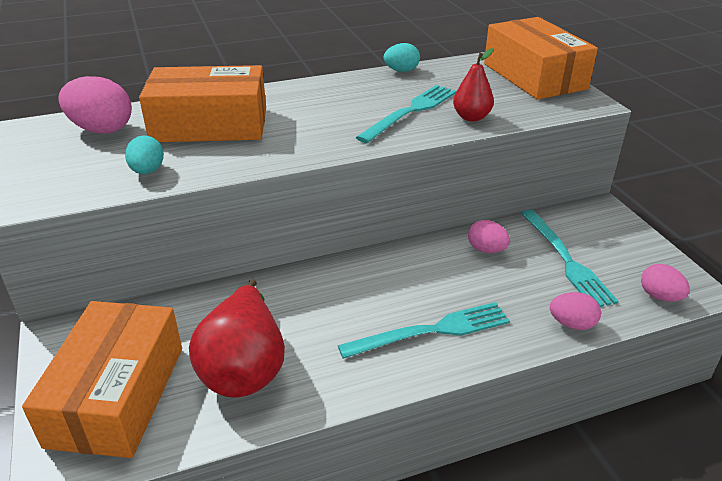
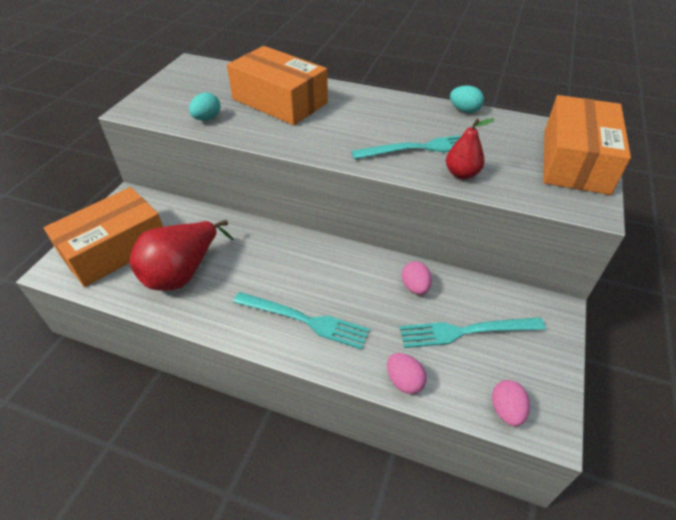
camera: 40 degrees right, 10 degrees up
(101, 129) = (221, 79): pink egg -> none
(565, 259) = (466, 331): turquoise fork -> turquoise fork turned 60 degrees clockwise

